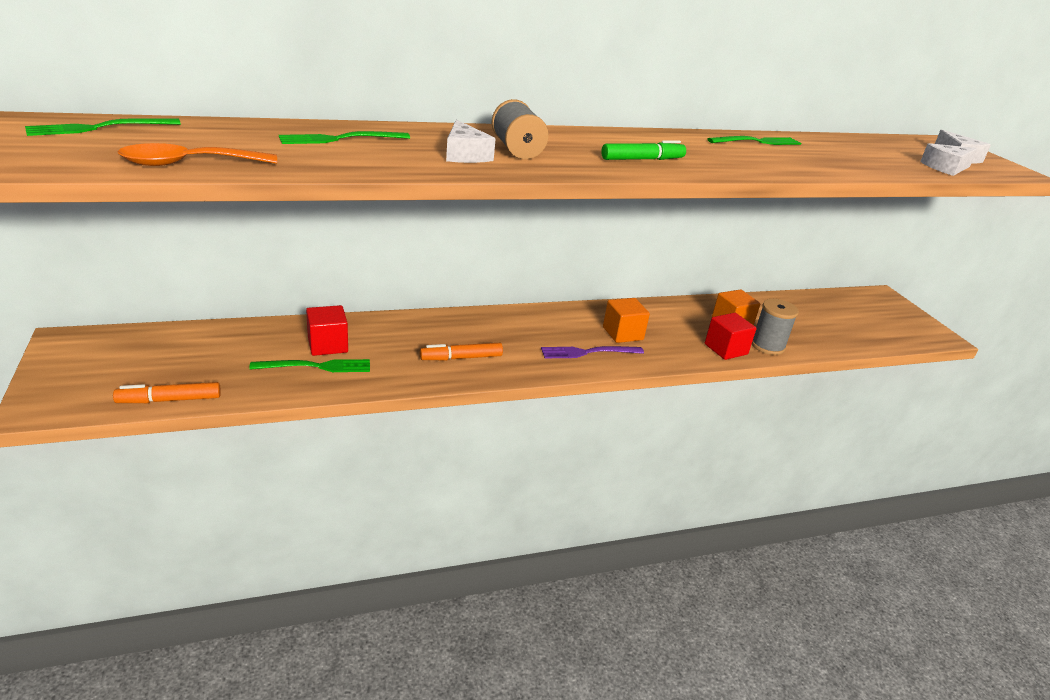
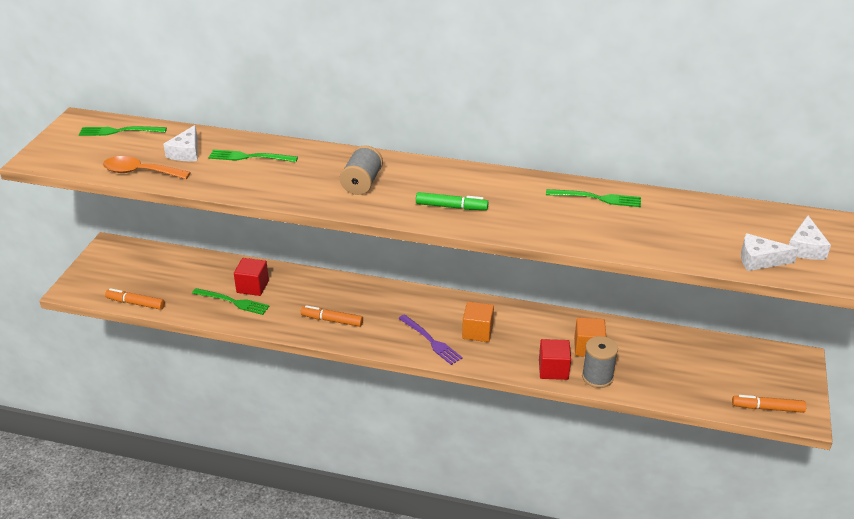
camera: 35 degrees right, 5 degrees up
(465, 155) = (317, 184): white cheese -> white cheese (186, 152)
(588, 352) = (431, 341): purple fork -> purple fork turned 150 degrees counterclockwise
(911, 336) = (767, 408): none -> orange marker

